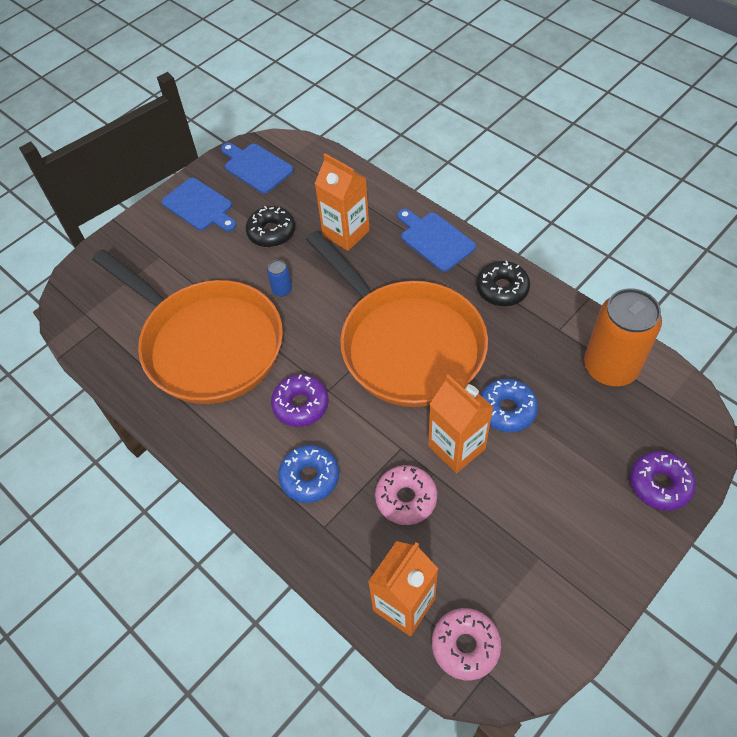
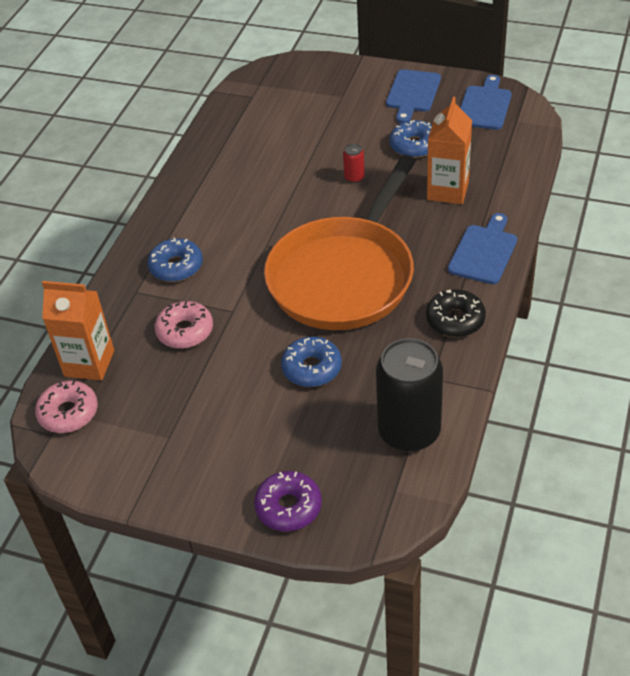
camera: 65 degrees right, 10 degrees down
(207, 344) = (270, 159): orange pan -> none
(271, 232) = (414, 146): black donut -> blue donut
(282, 290) = (354, 177): blue can -> red can
(301, 405) = (242, 235): purple donut -> none
(456, 447) = (252, 346): orange carton -> none
(610, 367) = (409, 431): orange can -> black can

